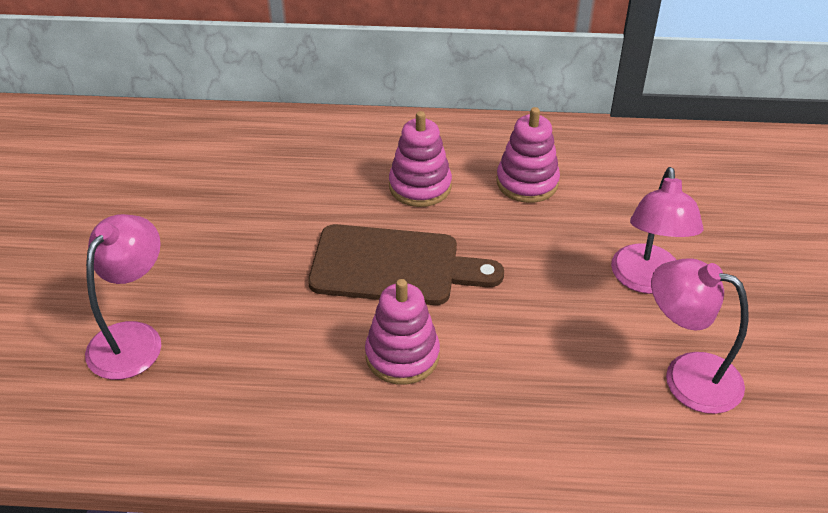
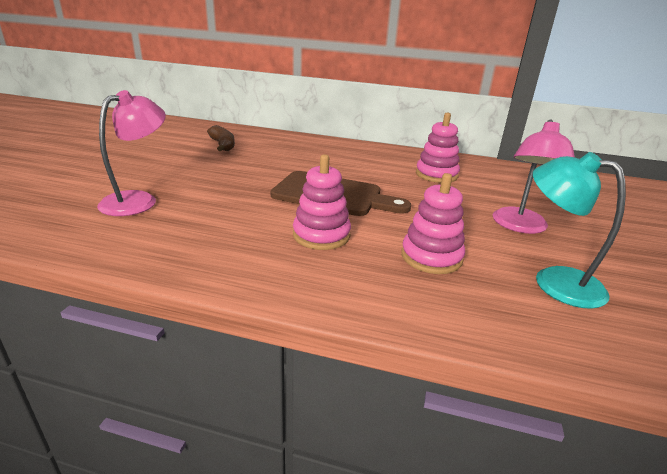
camera: 10 degrees right, 15 degrees down
(188, 172) = (223, 145): none -> brown banana
(420, 186) = (364, 167): pink stacking toy -> pink stacking toy (431, 257)
(687, 376) = (554, 281): pink lamp -> turquoise lamp

